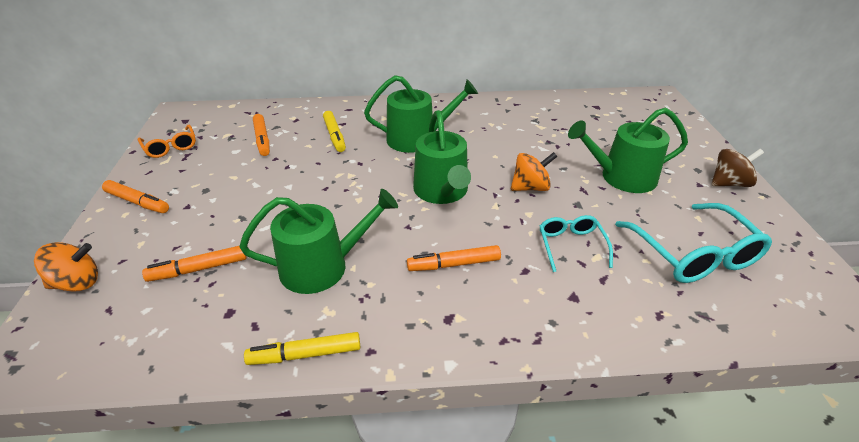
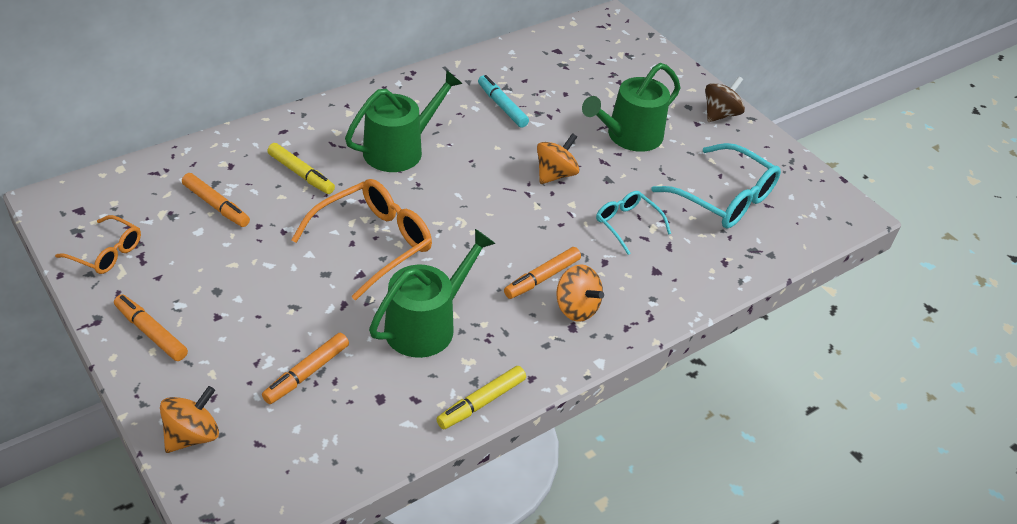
camera: 35 degrees left, 5 degrees up
(137, 202) = (151, 332): orange marker -> orange marker turned 135 degrees counterclockwise
(340, 193) = (373, 243): none -> orange glasses
(442, 191) = (476, 207): green watering can -> none
(465, 302) = (576, 308): none -> orange spinning top
(521, 131) = (502, 106): none -> turquoise marker

